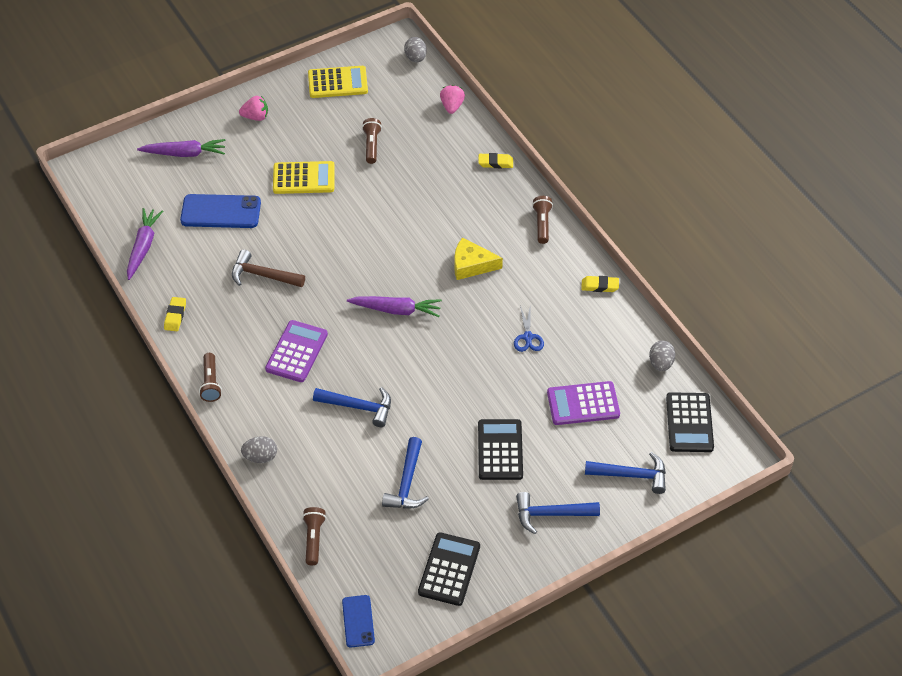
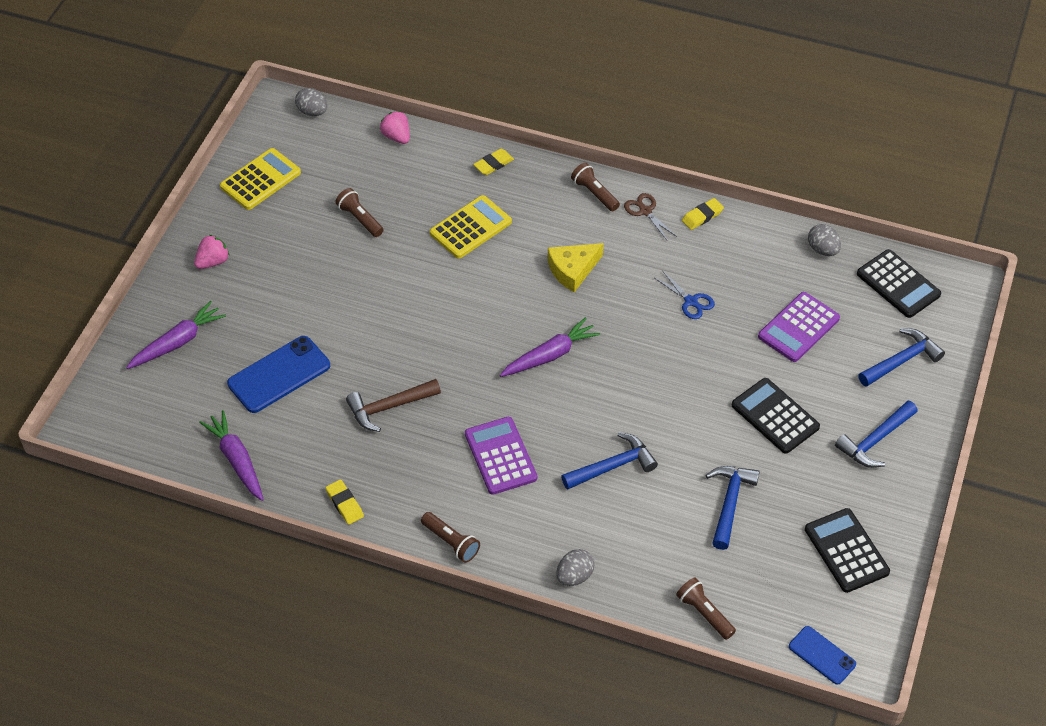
camera: 40 degrees left, 0 degrees up
(304, 178) = (327, 290): yellow calculator -> yellow calculator (470, 227)
(407, 483) = (729, 503): blue hammer -> blue hammer turned 135 degrees counterclockwise
(564, 257) = (645, 211): none -> brown scissors

